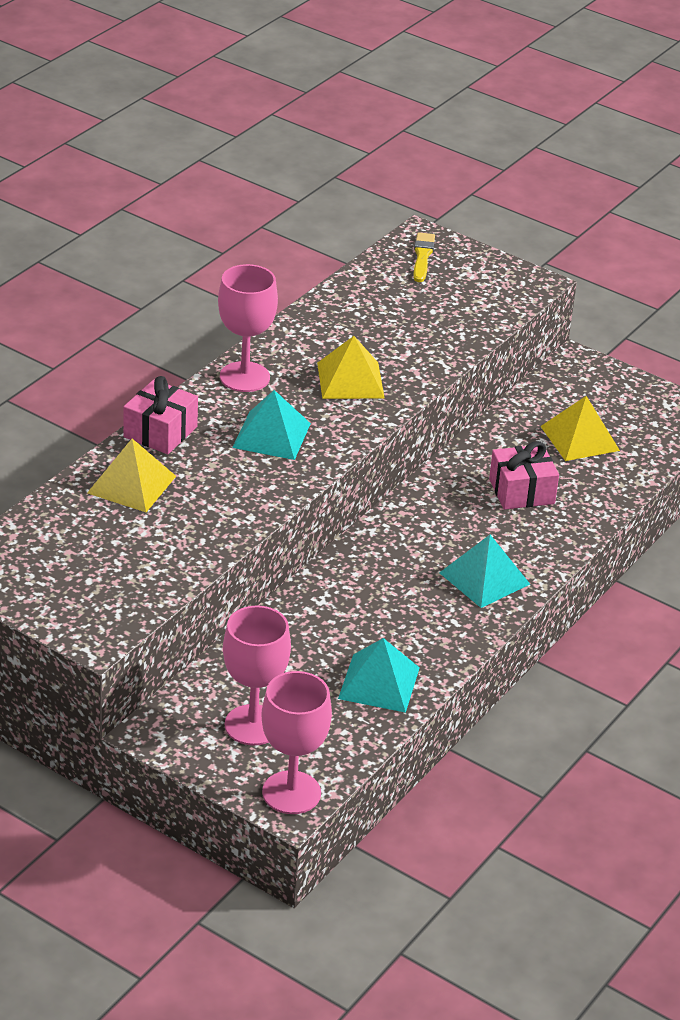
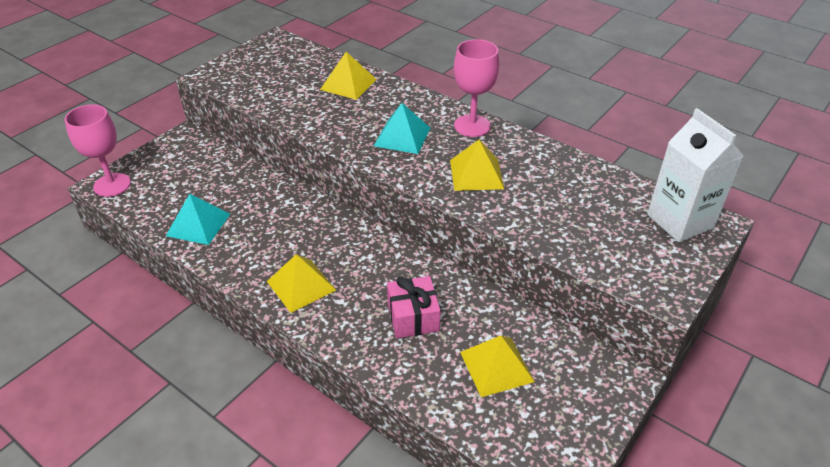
camera: 95 degrees right, 5 degrees up
(160, 432) = (404, 93): pink gift -> none
(253, 725) = (176, 171): pink goblet -> none
(422, 256) = (680, 221): yellow brush -> white carton
(484, 578) = (301, 285): turquoise pyramid -> yellow pyramid

